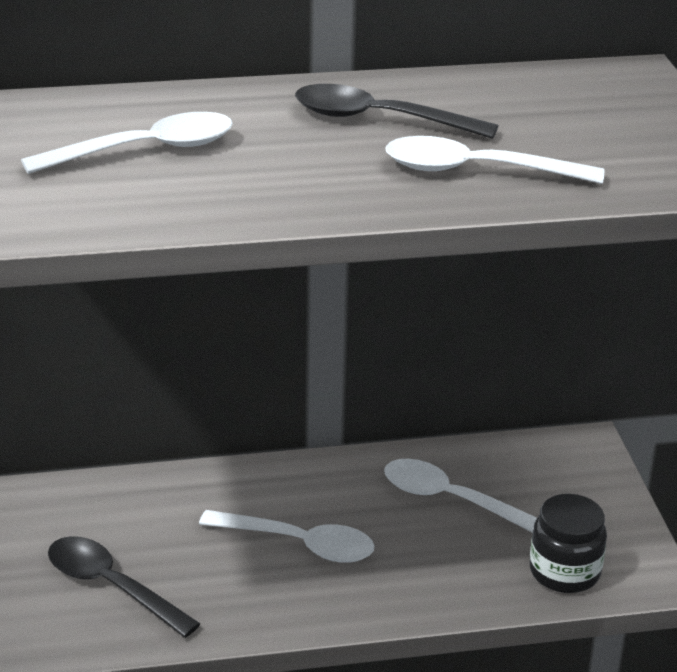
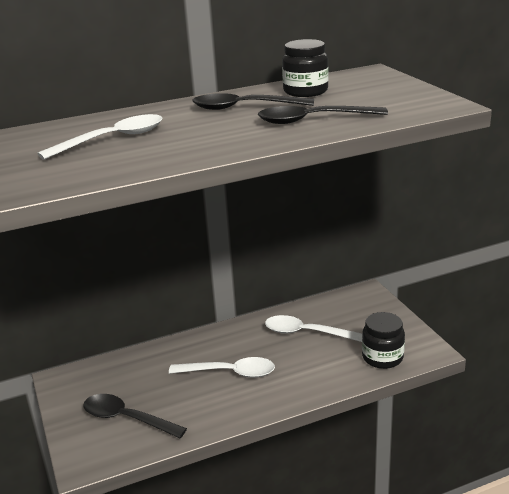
camera: 10 degrees left, 5 degrees down
(477, 171) = (313, 120): white spoon -> black spoon
(497, 101) = (305, 91): none -> black jar

